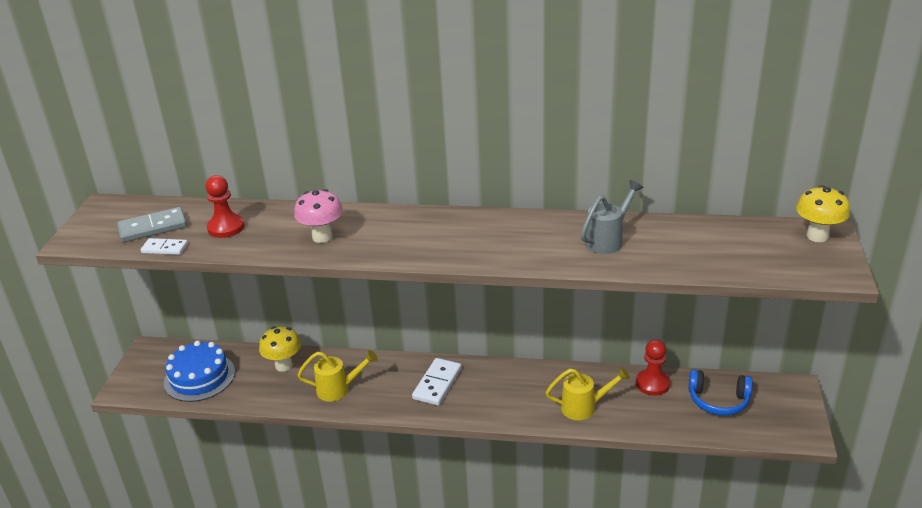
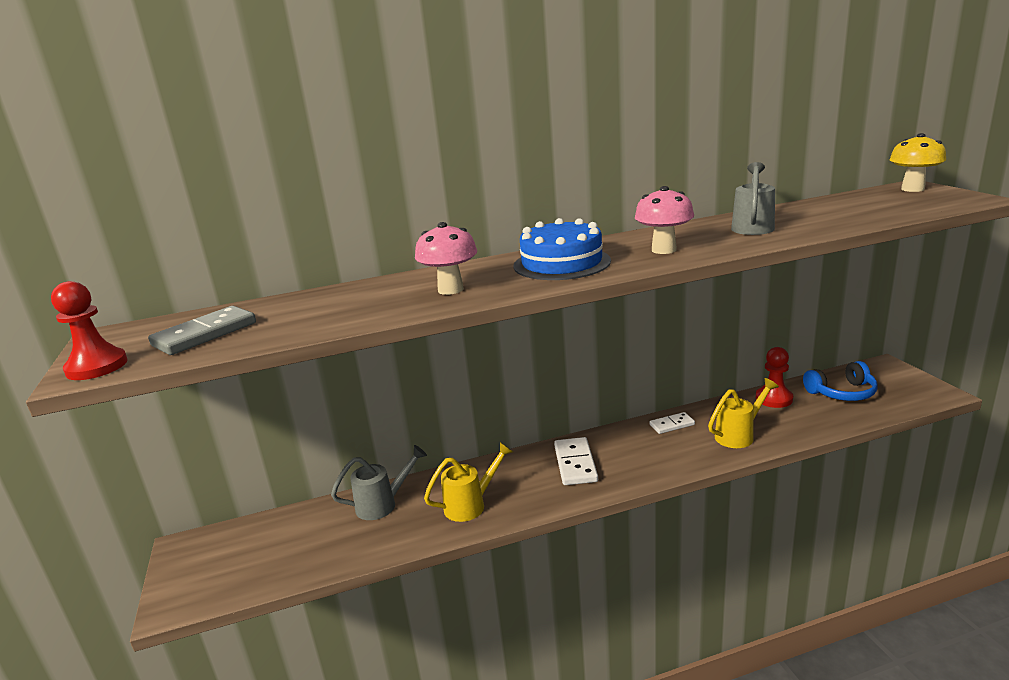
camera: 25 degrees left, 10 degrees down
(164, 248) = (244, 345): white domino -> white domino (672, 425)
(199, 377) = (279, 552): blue cake -> blue cake (561, 263)
(226, 227) = (313, 311): red pawn -> red pawn (97, 367)
(284, 365) = (383, 504): yellow mushroom -> grey watering can
(505, 245) = (664, 250): none -> pink mushroom

